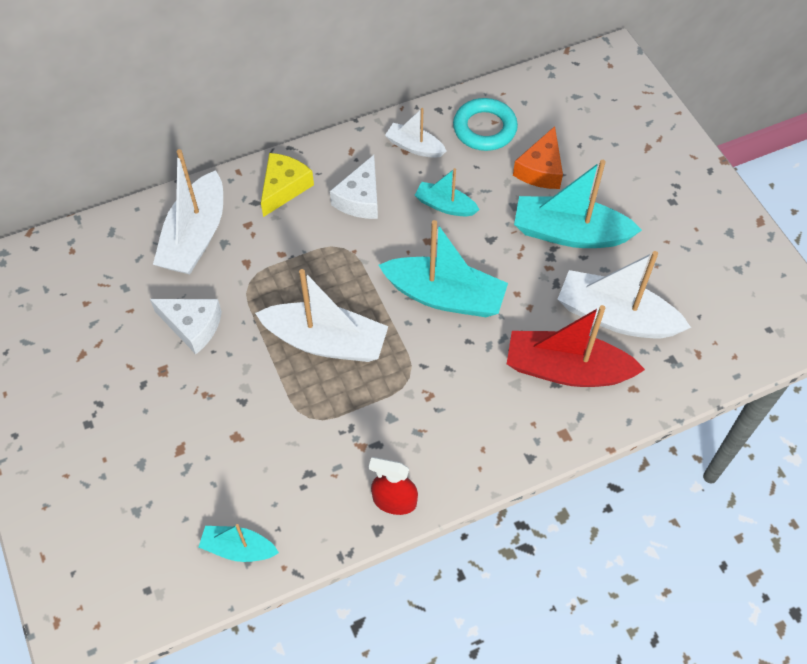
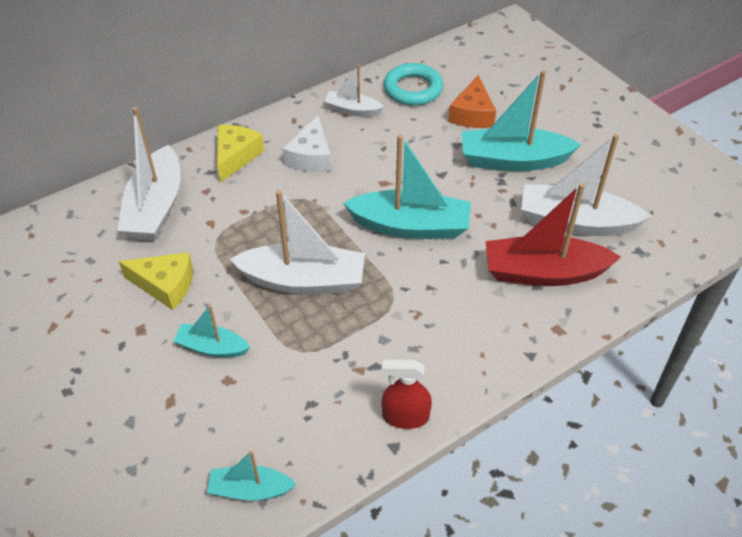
camera: 10 degrees left, 10 degrees down
(192, 326) = (165, 285): white cheese -> yellow cheese
(445, 206) = (392, 152): turquoise boat -> turquoise boat (212, 347)

